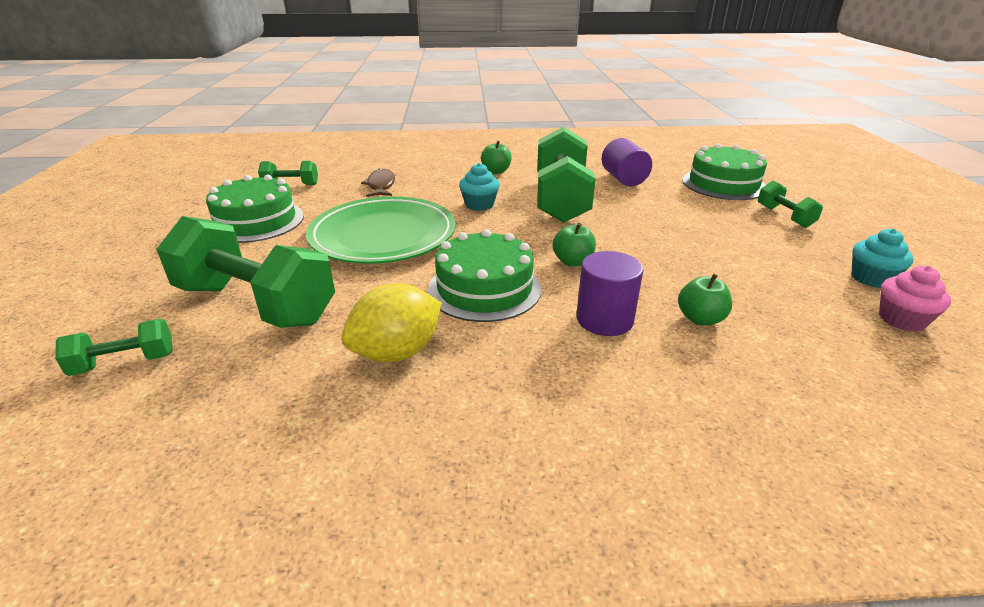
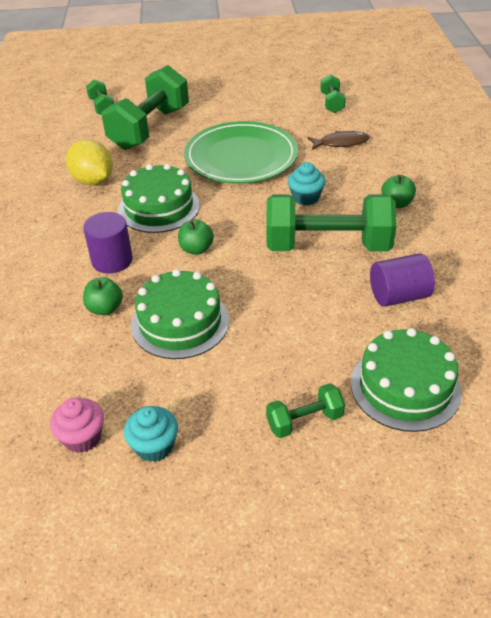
camera: 90 degrees right, 10 degrees up
(256, 221) = (261, 104): green cake -> green cake (180, 322)

